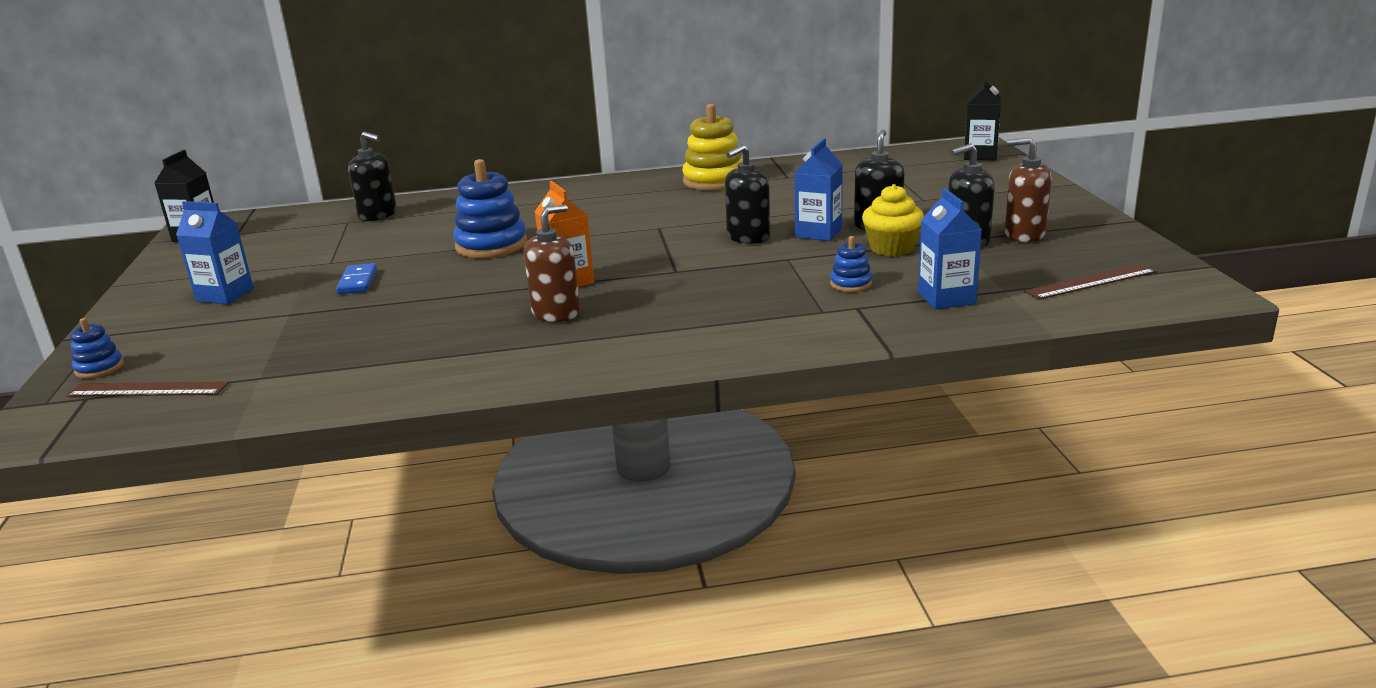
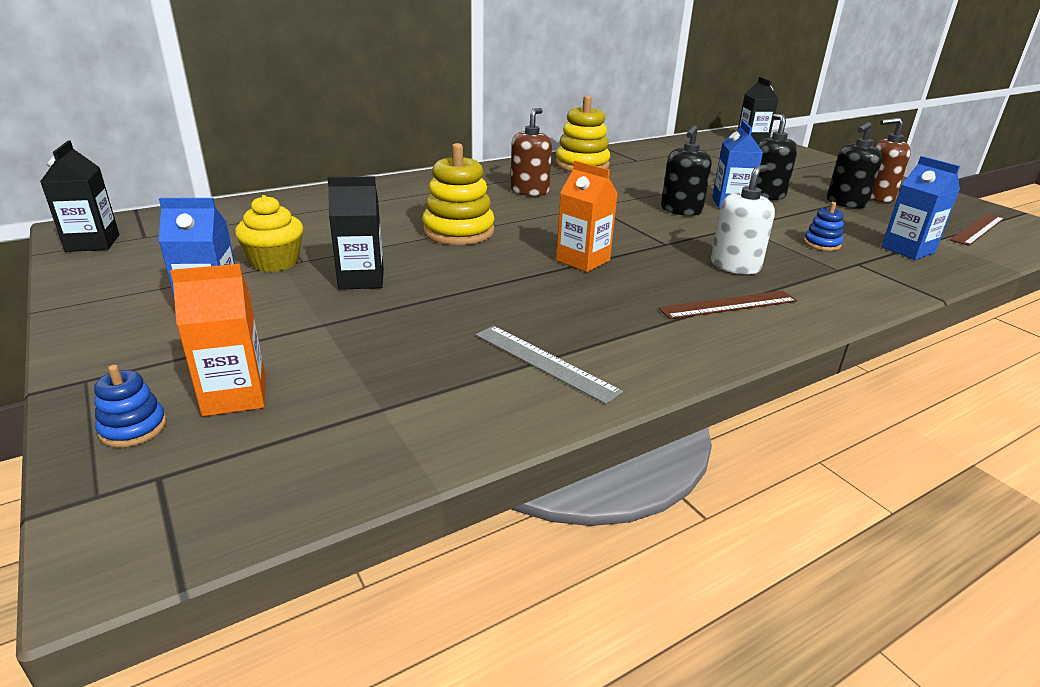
camera: 25 degrees left, 5 degrees up
(148, 389) = (244, 449): brown ruler -> brown ruler (728, 305)
(177, 356) = (235, 396): none -> orange carton
(357, 282) = (361, 279): blue domino -> black carton
(378, 215) = (296, 209): black soap dispenser -> none
(415, 361) = (544, 362): none -> grey ruler
(491, 245) = (458, 231): blue stacking toy -> yellow stacking toy
(556, 313) = (616, 293): brown soap dispenser -> brown soap dispenser (529, 191)
(713, 298) = (735, 266): none -> white soap dispenser
(892, 248) = (804, 212): yellow cupcake -> yellow cupcake (275, 262)

